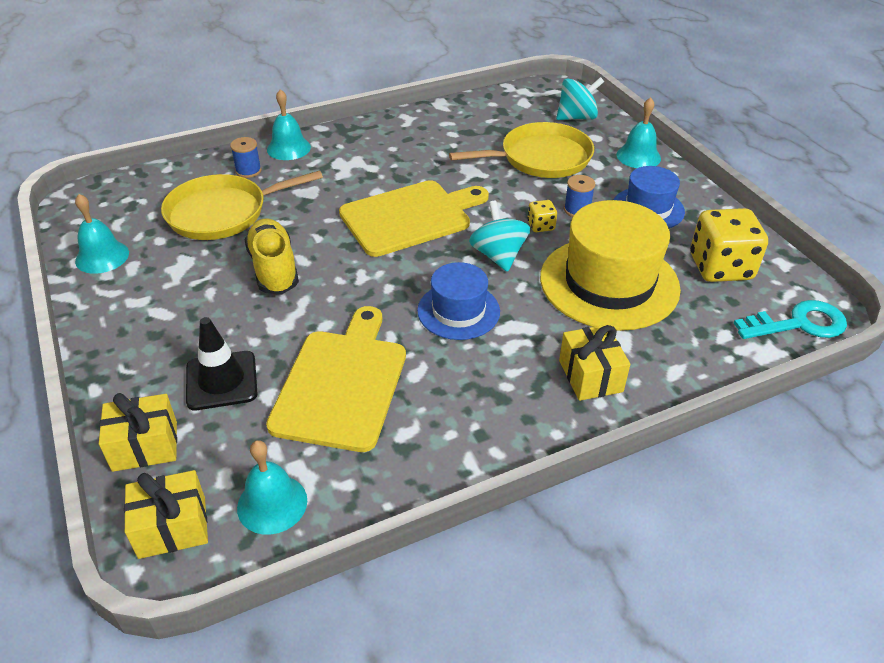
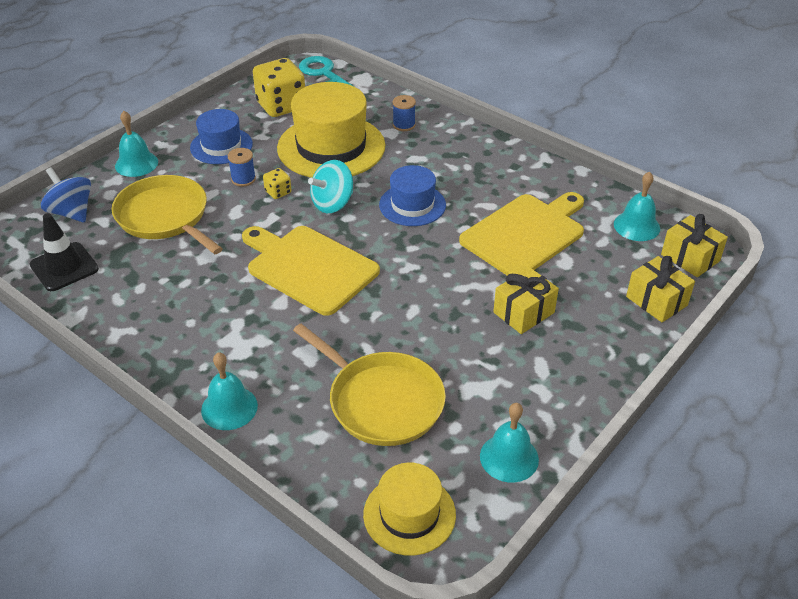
camera: 115 degrees left, 0 degrees up
(117, 196) = (409, 514): none -> yellow hat
(221, 380) = (574, 293): black traffic cone -> black traffic cone (64, 267)
(248, 171) = (294, 420): blue spool -> blue spool (404, 125)
(274, 269) = (437, 322): yellow shoe -> none
(342, 384) = (525, 234): yellow cutting board -> yellow cutting board turned 150 degrees clockwise
(577, 117) = (72, 212): turquoise spinning top -> blue spinning top
(590, 376) = (432, 137): yellow gift -> yellow gift (523, 312)

